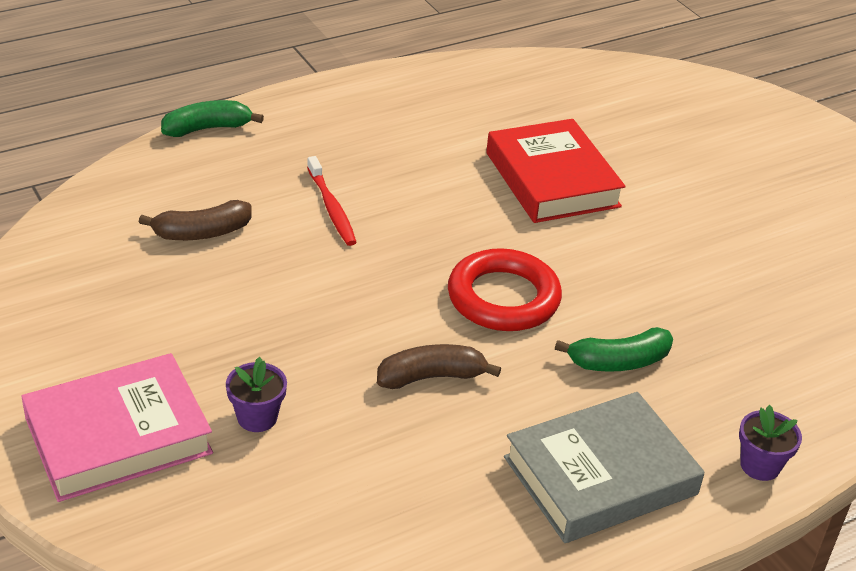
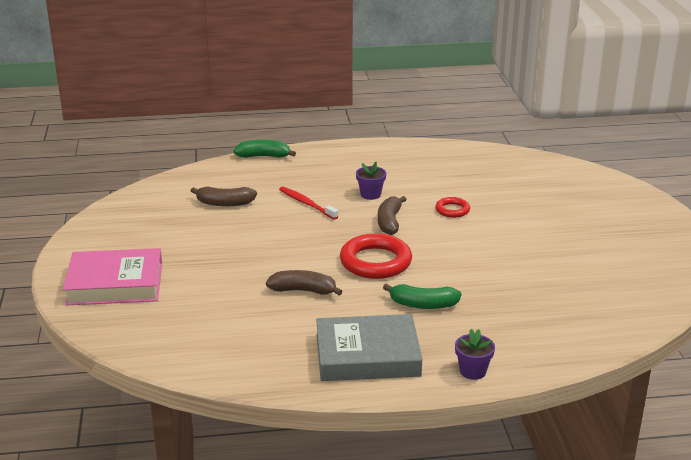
camera: 25 degrees right, 10 degrees down
(257, 417) = (192, 290): purple flower pot -> purple flower pot (370, 194)
(332, 208) = (306, 203): red toothbrush -> red toothbrush turned 135 degrees clockwise
(477, 219) = (389, 222): none -> brown banana
(552, 179) = (452, 210): red book -> red ring

